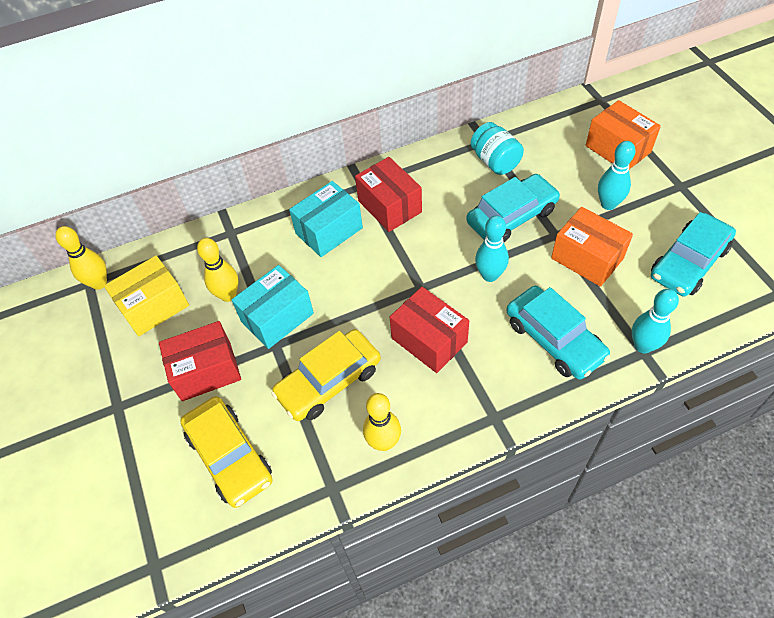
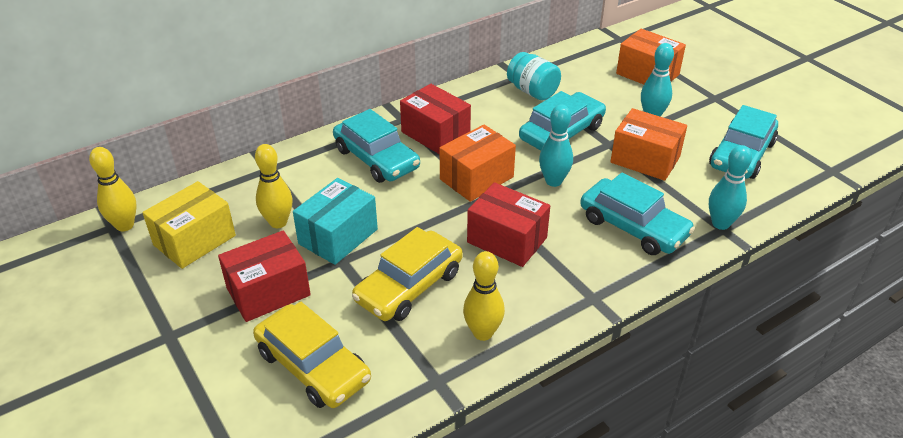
camera: 15 degrees left, 15 degrees down
(329, 231) = (376, 159): turquoise box -> turquoise car
(417, 264) = (476, 178): none -> orange box

